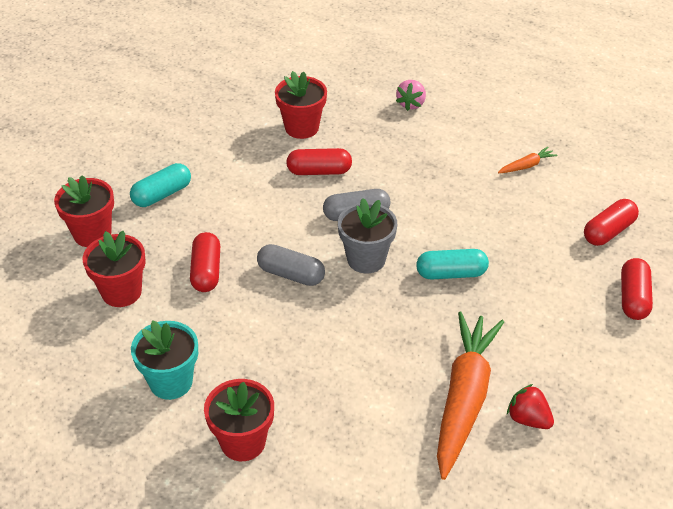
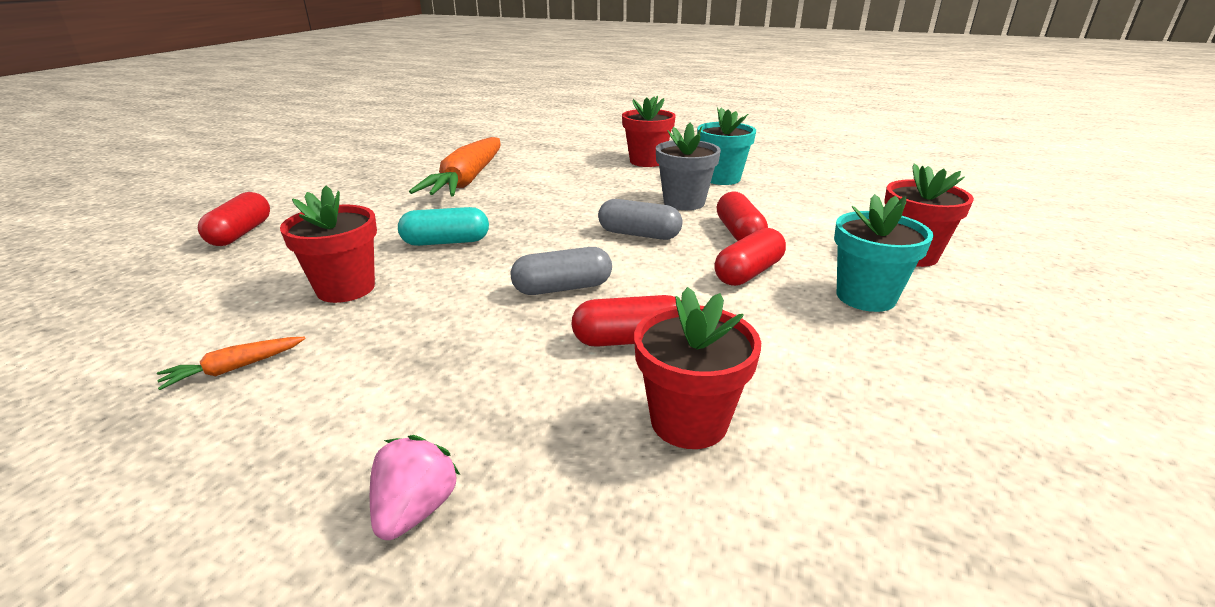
camera: 175 degrees right, 15 degrees down
(121, 292) = (818, 217): red flower pot -> red flower pot (346, 288)
(162, 195) = (865, 297): turquoise capsule -> turquoise flower pot
(366, 259) = (549, 248): grey flower pot -> grey flower pot (684, 202)
(528, 419) = (418, 174): red strawberry -> none
(608, 231) = (194, 286): red capsule -> red capsule (748, 273)

